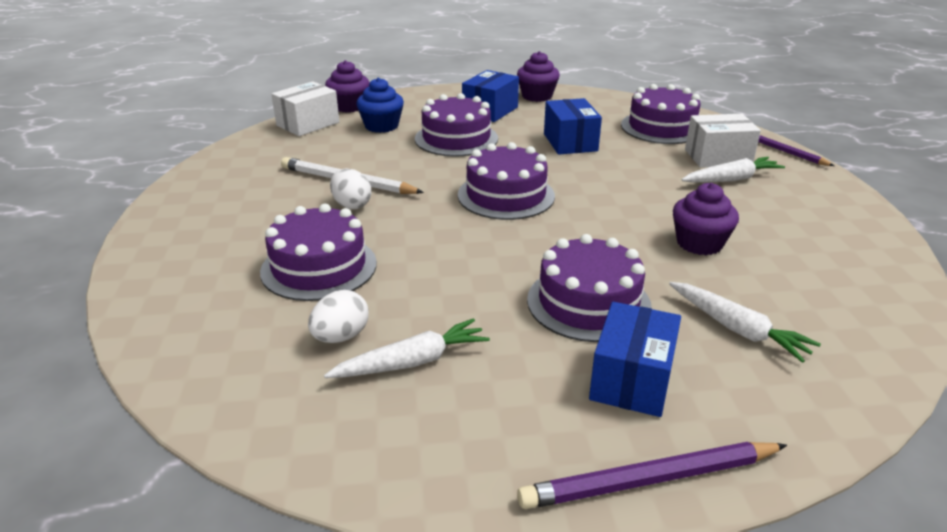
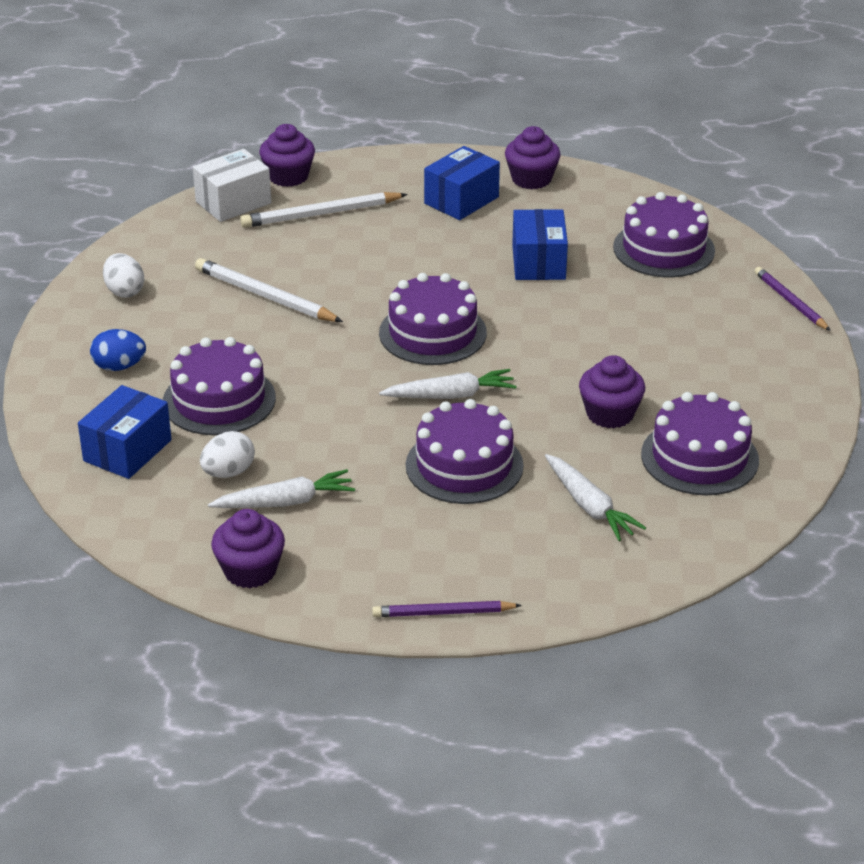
camera: 10 degrees right, 5 degrees up
(213, 247) = (119, 366): none -> blue egg
(351, 205) = (264, 328): white egg -> white egg (124, 291)
(381, 126) = (320, 214): blue cupcake -> white pencil
(389, 453) = (250, 571): none -> purple cupcake
(456, 138) = (404, 243): purple cake -> purple cake (699, 457)
(631, 380) = (468, 539): blue box -> blue box (127, 450)
(649, 480) = (443, 613): purple pencil -> purple pencil, size x0.66
(718, 157) = (703, 303): white box -> none
(731, 179) = (698, 336): white carrot -> white carrot (450, 395)

